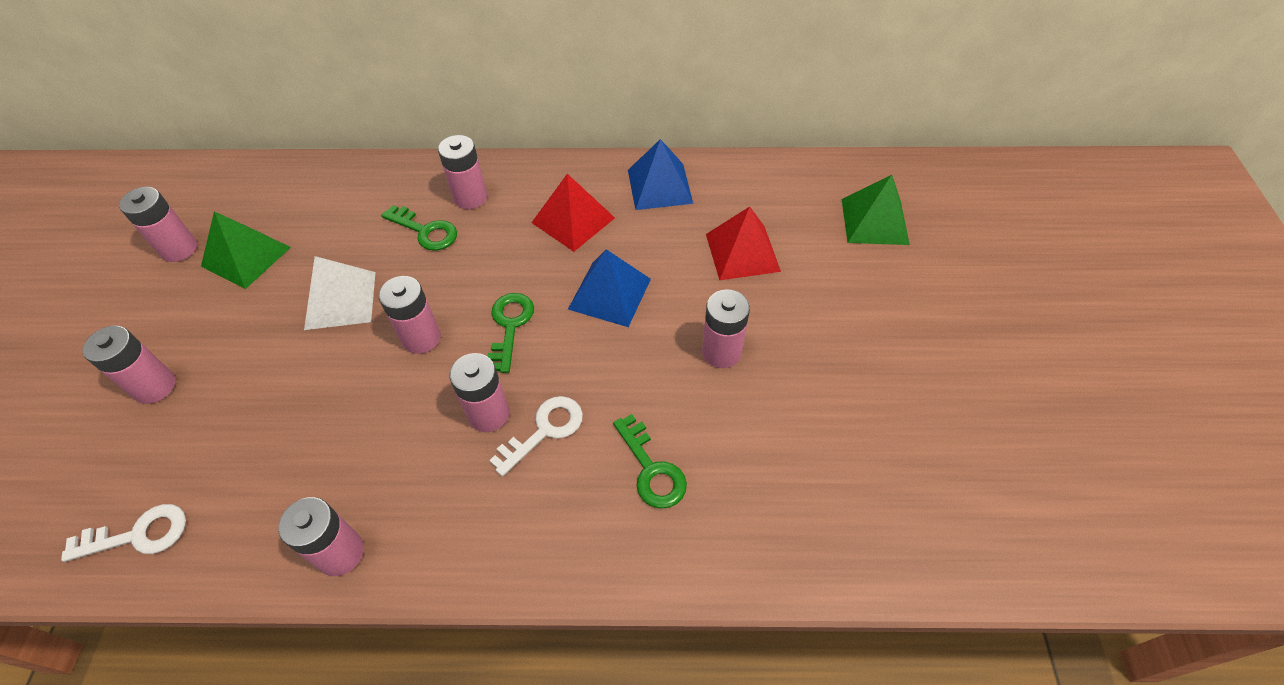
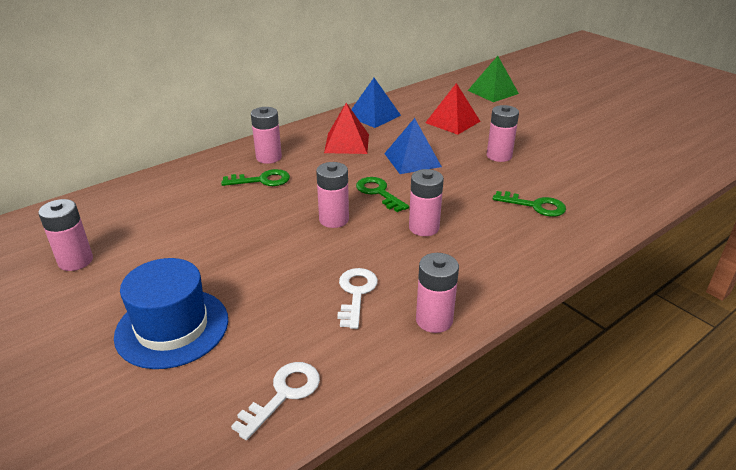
camera: 40 degrees left, 20 degrees down
(155, 386) = (172, 327): pink battery -> blue hat
(246, 256) = (143, 241): green pyramid -> none
(340, 300) = (252, 228): white pyramid -> none
(544, 430) = (463, 219): white key -> white key (356, 293)

